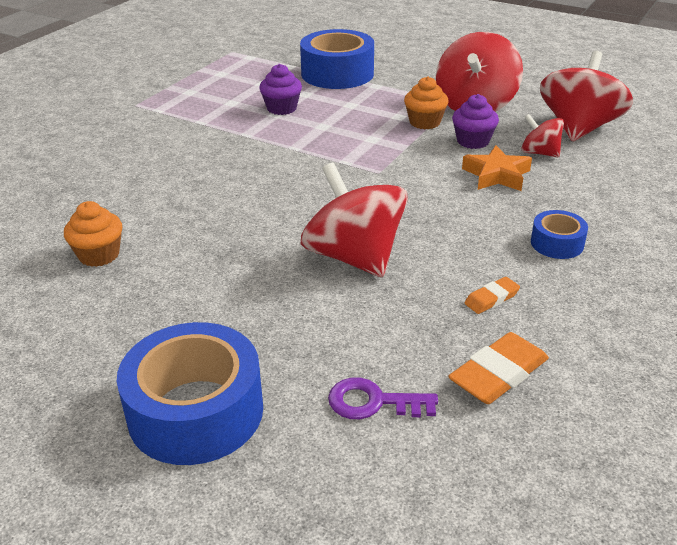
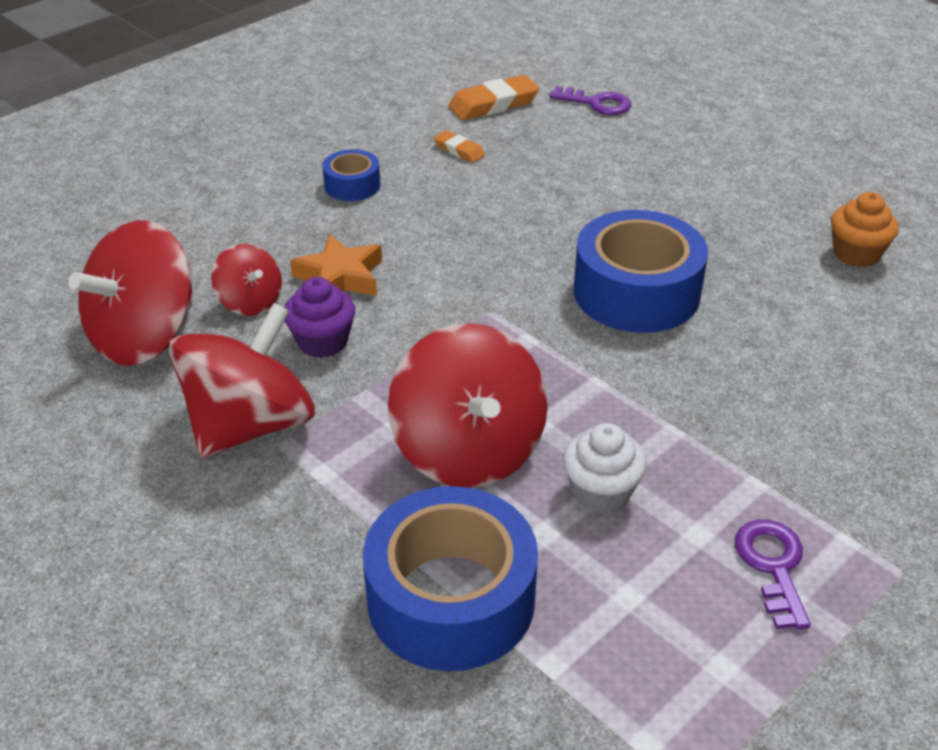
camera: 165 degrees left, 5 degrees up
(196, 98) = (773, 566): none -> purple key
(196, 411) = (732, 117): blue tape -> blue tape (636, 292)
(281, 108) = (601, 492): purple cupcake -> white cupcake
(354, 257) = (570, 206): red spinning top -> red spinning top (468, 450)
(424, 122) = (365, 398): orange cupcake -> none
(491, 298) = (459, 150): orange eraser -> orange eraser turned 60 degrees clockwise

